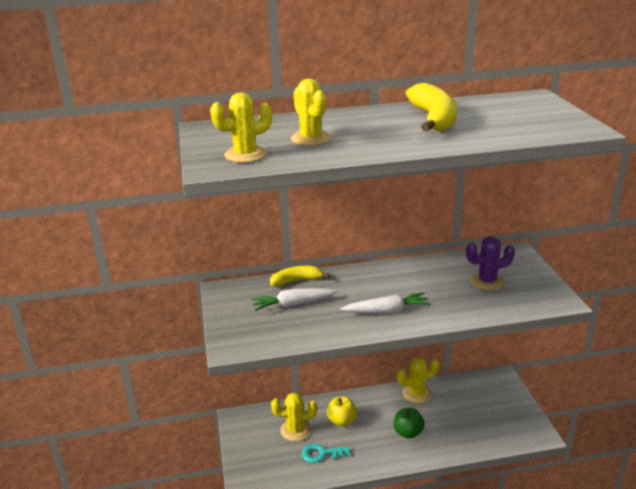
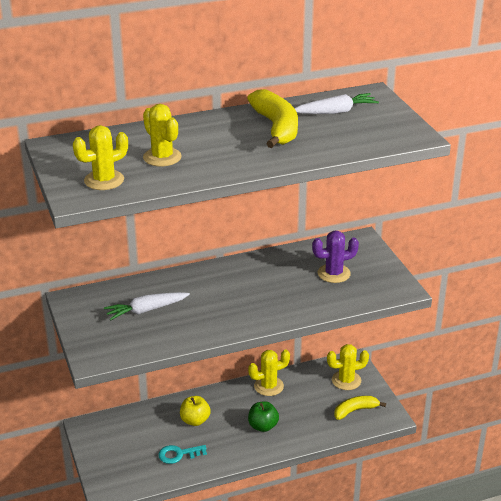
camera: 10 degrees left, 5 degrees up
(295, 430) = (148, 434): yellow cactus -> yellow cactus (346, 380)
(296, 281) = (145, 284): yellow banana -> yellow banana (355, 410)
(387, 311) = (239, 311): white carrot -> white carrot (336, 112)

